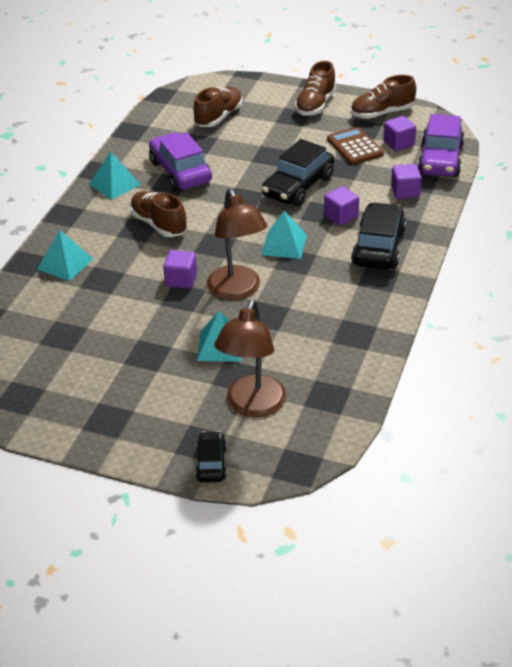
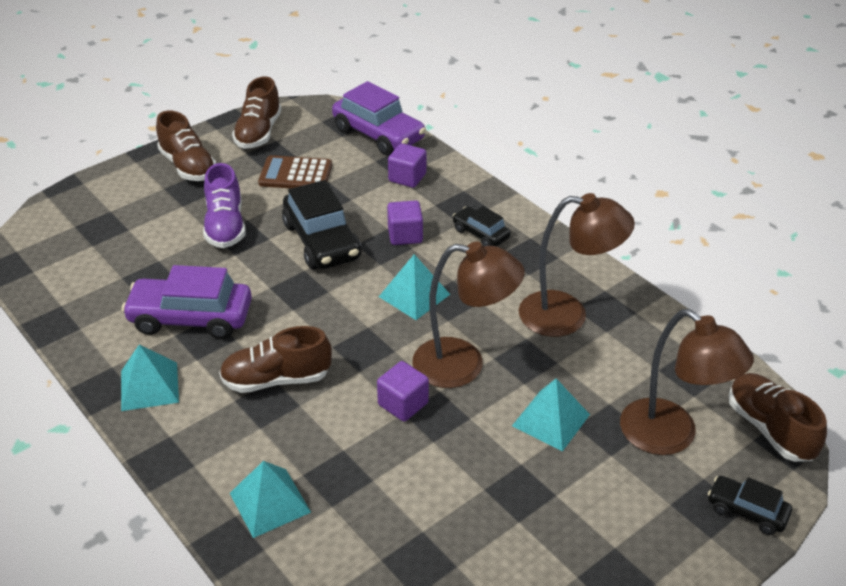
camera: 60 degrees left, 0 degrees up
(218, 117) = (119, 242): brown shoe -> brown shoe (769, 429)
(273, 145) = (225, 226): none -> purple shoe
(331, 318) = (567, 315): none -> brown lamp
(378, 247) = (480, 234): black car -> black car, size x0.54
(398, 143) = (323, 146): purple cube -> none

